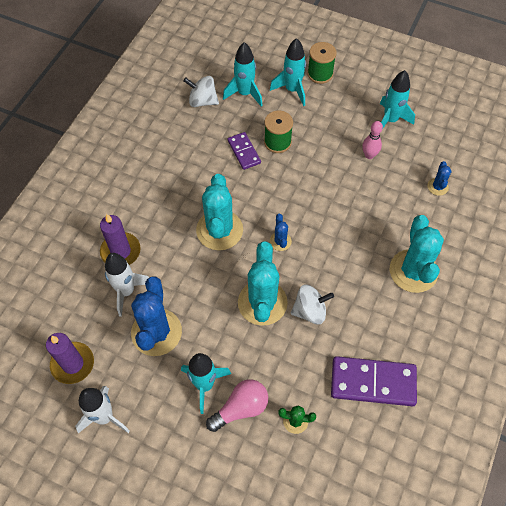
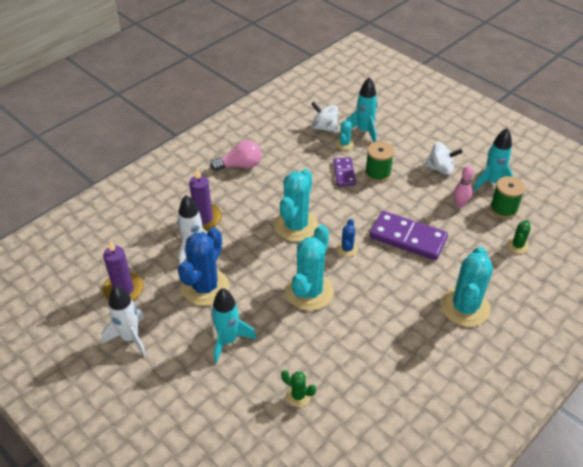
camera: 20 degrees right, 15 degrees down
(231, 116) = (344, 144): none -> turquoise cactus
(241, 408) = (252, 369): pink light bulb -> pink light bulb (240, 165)
(292, 90) = (408, 138): turquoise rocket -> none
(310, 311) = (350, 311): white spinning top -> white spinning top (440, 168)
(320, 74) = (439, 132): green spool -> green spool (503, 209)
(373, 382) = (386, 387): purple domino -> purple domino (408, 238)
(437, 187) = (517, 245): blue cactus -> green cactus

